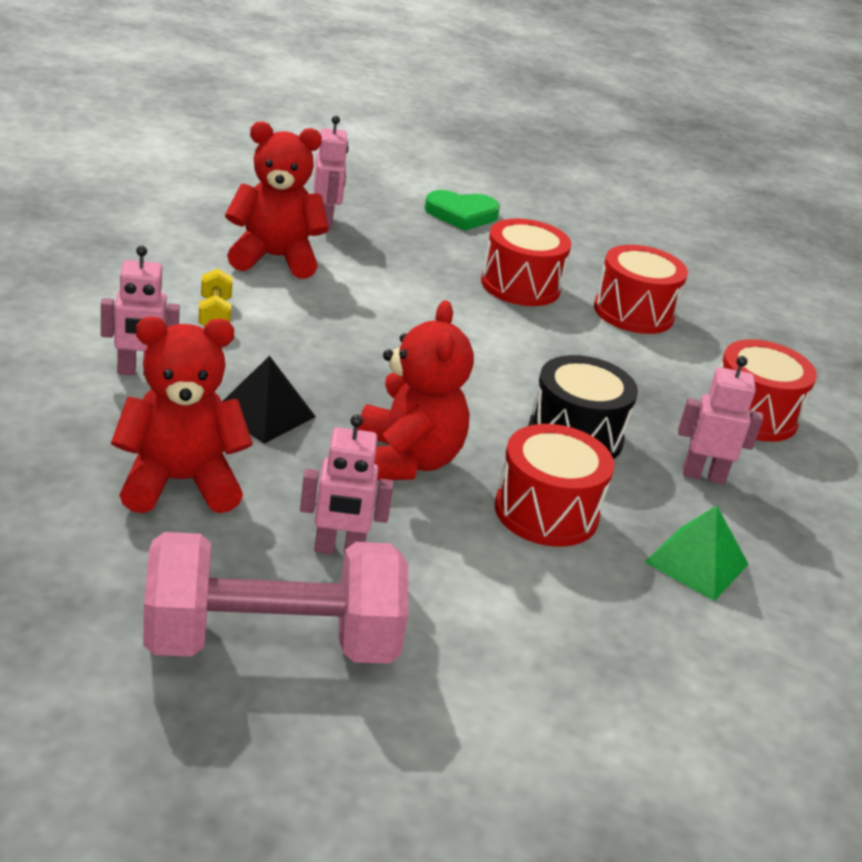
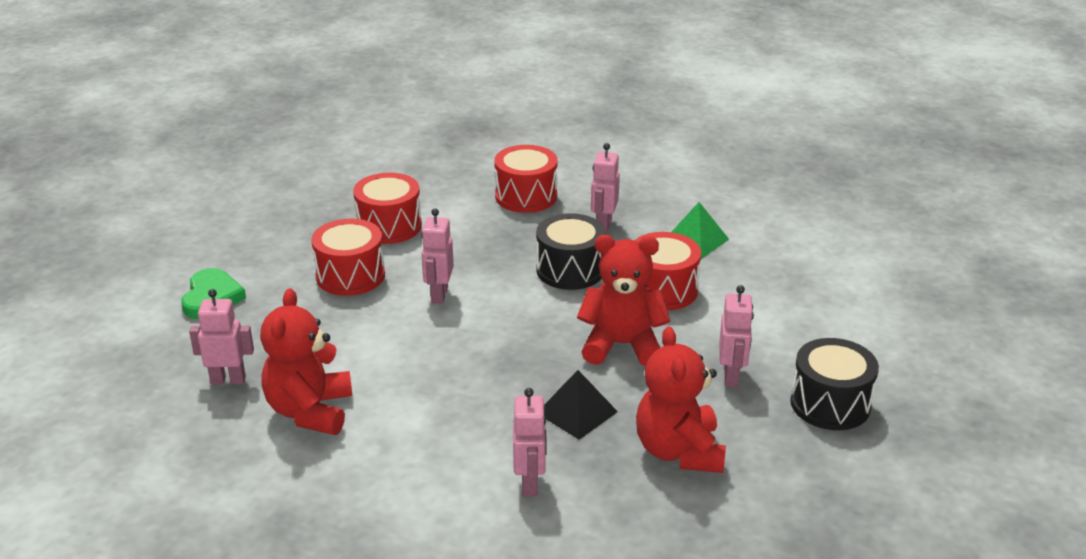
camera: 80 degrees left, 0 degrees up
(215, 315) = (424, 445): yellow dumbbell -> none
(271, 642) = (830, 404): pink dumbbell -> black drum
(494, 337) = (439, 295): none -> pink robot

